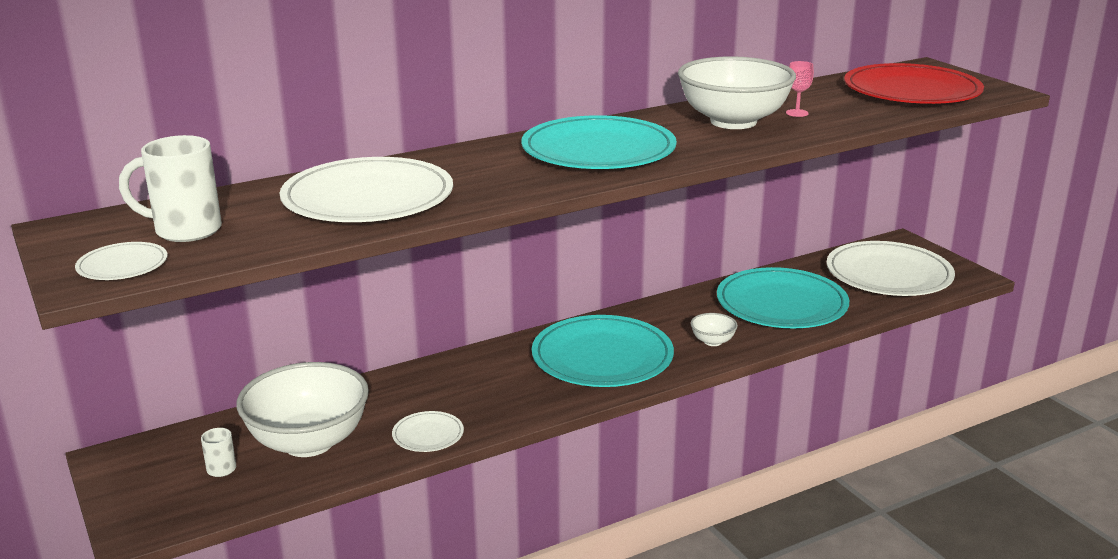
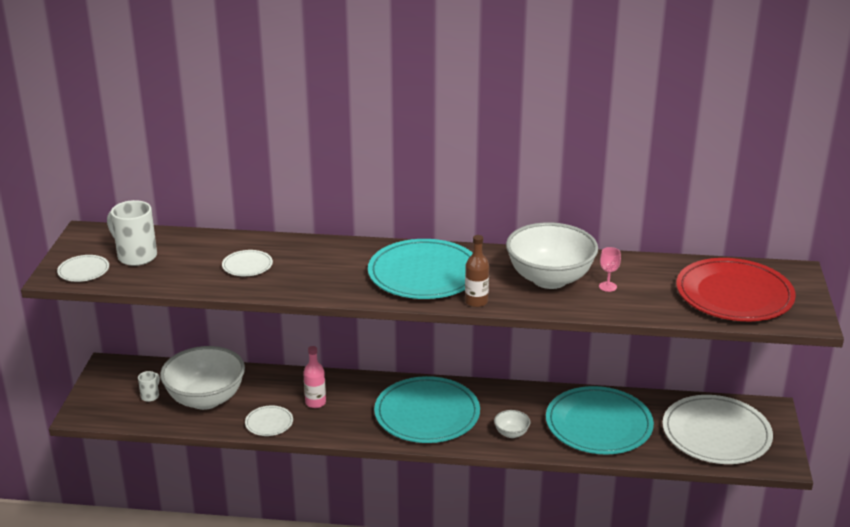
camera: 35 degrees right, 5 degrees up
(368, 198) = (247, 265): white plate -> white plate, size x0.45
(459, 393) = (315, 402): none -> pink bottle
(696, 155) = (476, 301): none -> brown bottle

